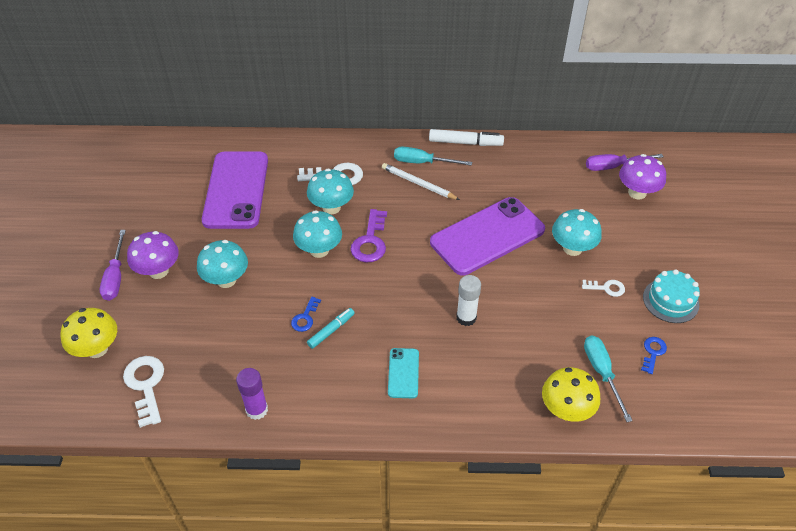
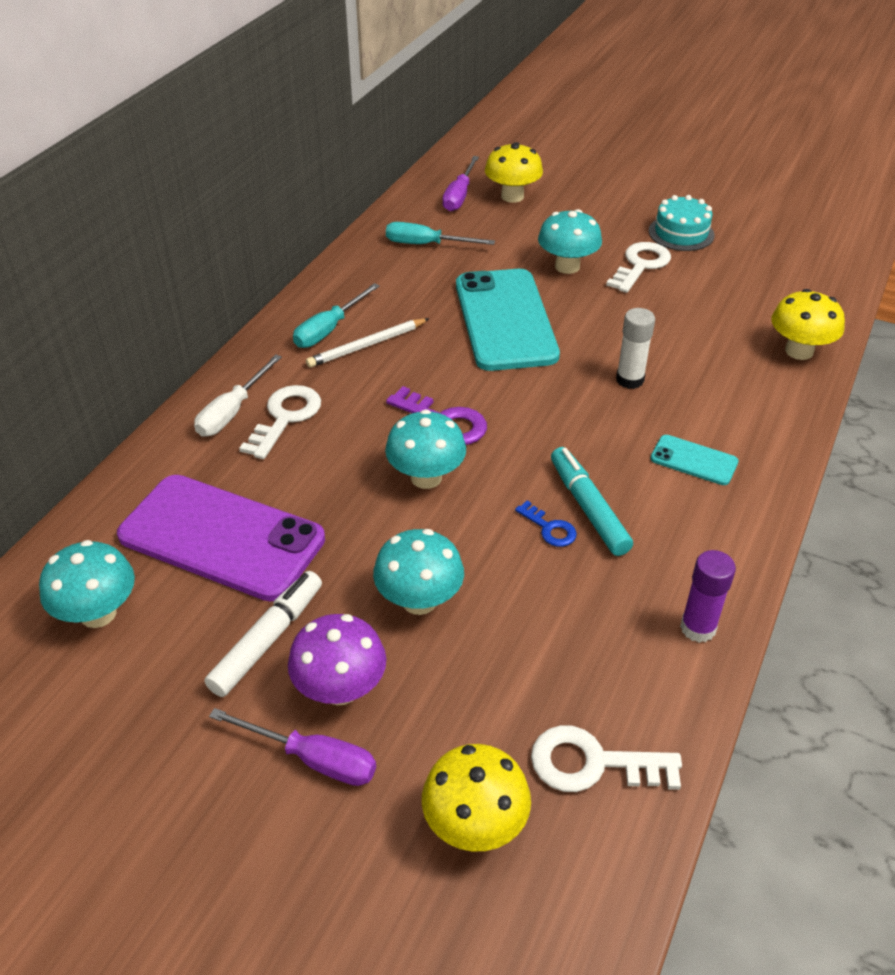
camera: 65 degrees left, 5 degrees down
(328, 154) = (232, 411): none -> white screwdriver
(331, 207) = (348, 440): turquoise mushroom -> turquoise mushroom (98, 613)
(331, 330) = (588, 508): turquoise marker -> turquoise marker, size x1.56
(465, 143) = (323, 283): white marker -> white marker (267, 639)
(487, 236) = (505, 320): purple phone -> turquoise phone
(602, 373) = (758, 310): turquoise screwdriver -> turquoise screwdriver (426, 244)
(606, 288) = (641, 265): white key -> white key, size x1.74
(637, 193) = (512, 196): purple mushroom -> yellow mushroom
(653, 352) = (745, 268): blue key -> none

